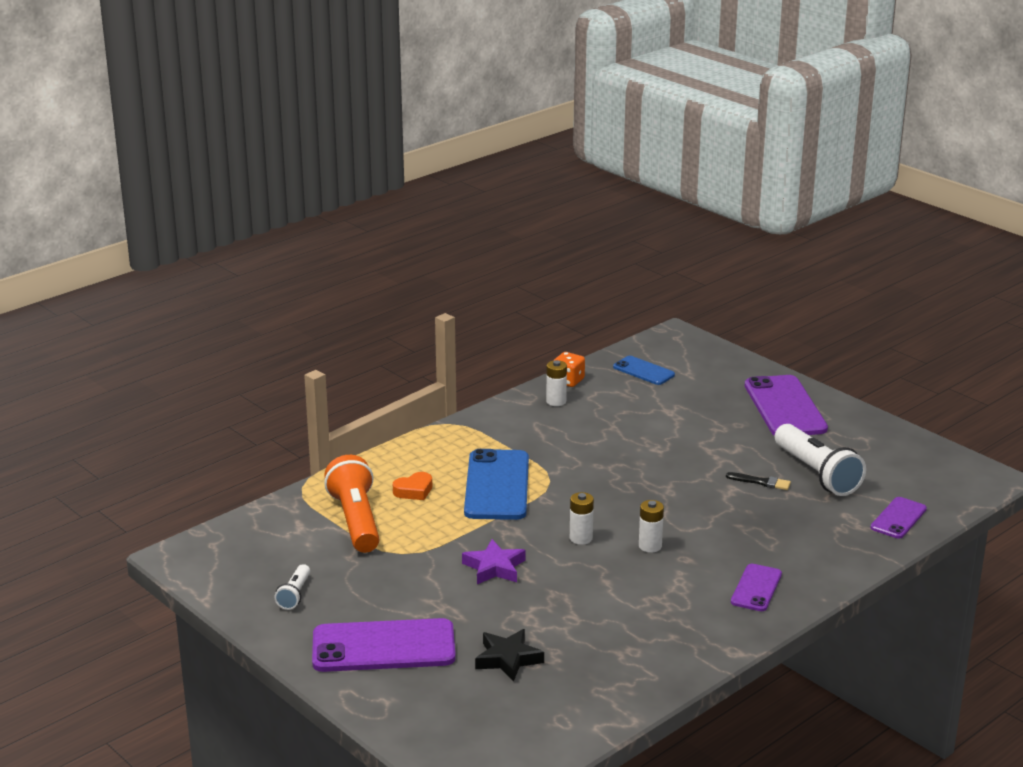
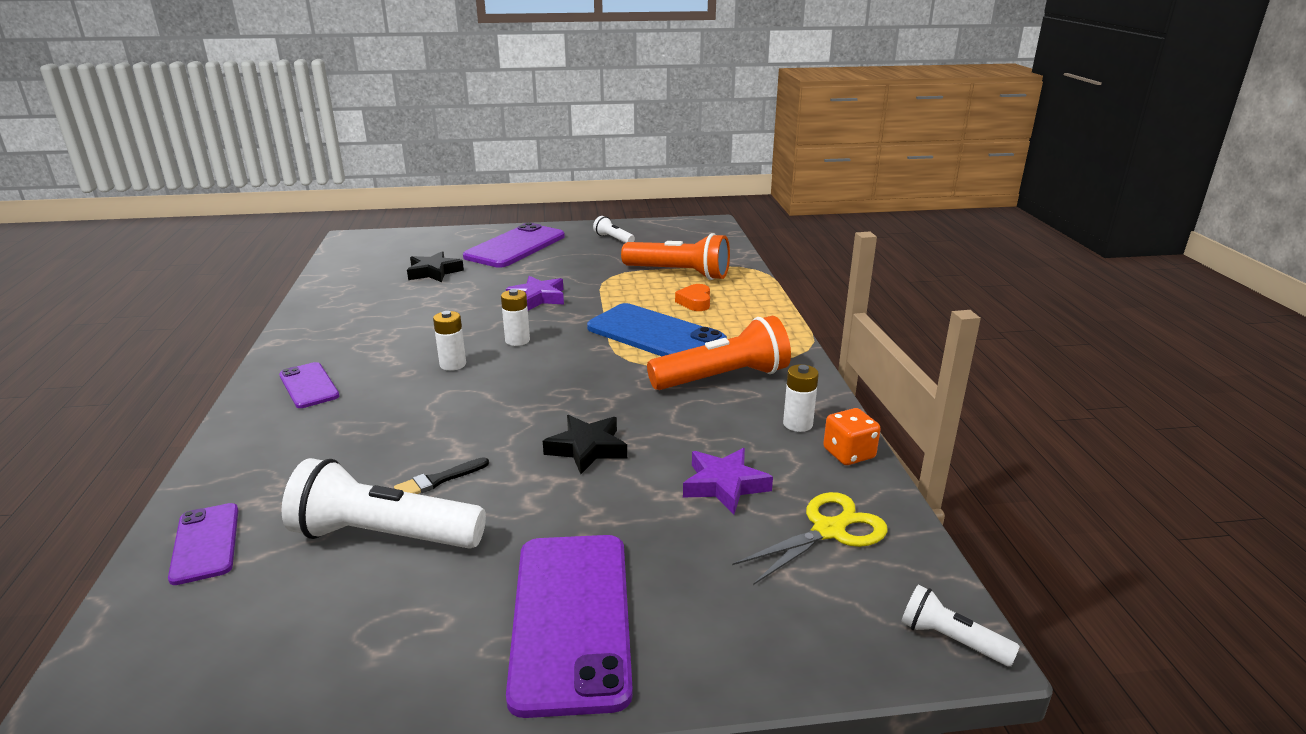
camera: 125 degrees right, 0 degrees up
(530, 439) = (723, 378): none -> orange flashlight
(643, 371) = (828, 530): blue phone -> yellow scissors
(645, 404) = (724, 485): none -> purple star
(670, 452) = (587, 448): none -> black star
(676, 335) = (951, 640): none -> white flashlight
(785, 407) = (571, 619): purple phone -> purple phone turned 60 degrees clockwise

